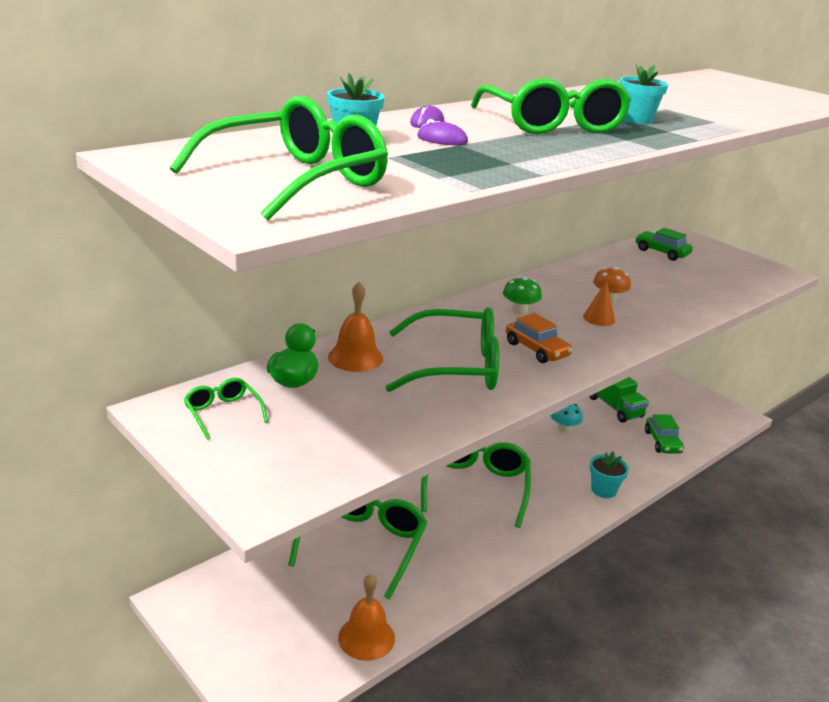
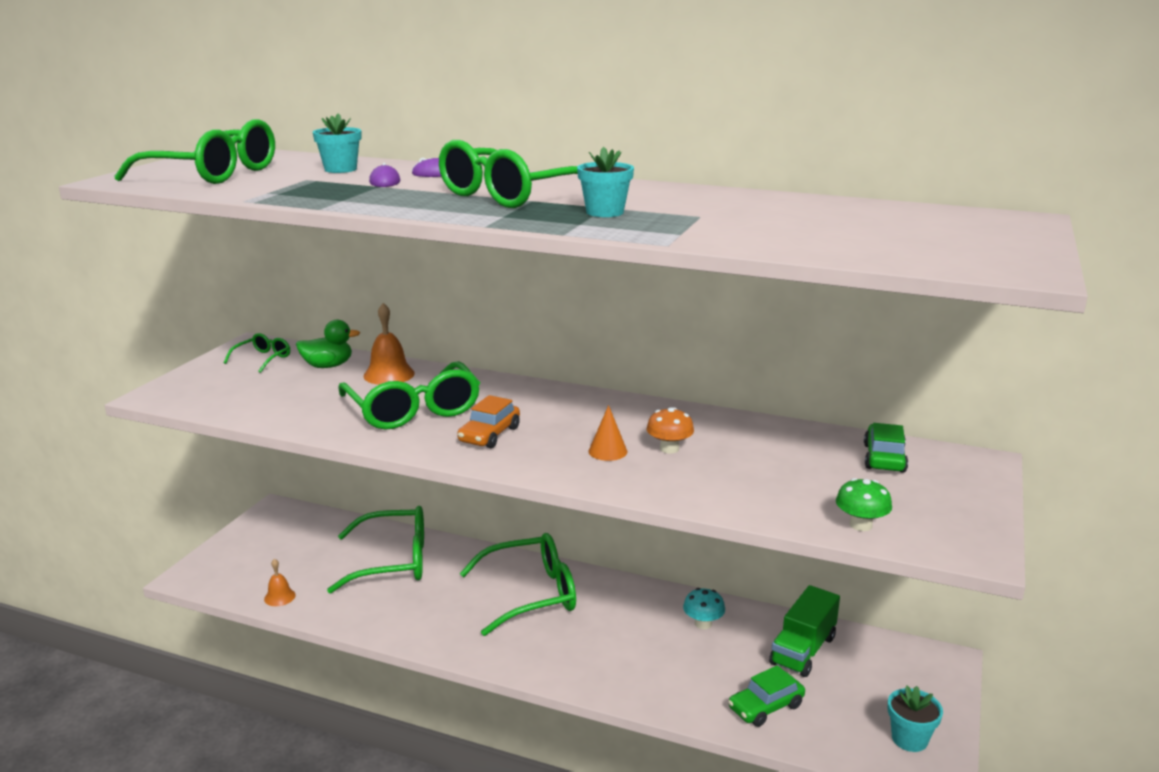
camera: 65 degrees right, 5 degrees down
(366, 637) = (279, 597): orange bell -> orange bell, size x0.60
(519, 310) = (570, 413): green mushroom -> green mushroom (860, 525)
(603, 490) = (606, 678): turquoise flower pot -> turquoise flower pot (909, 739)

